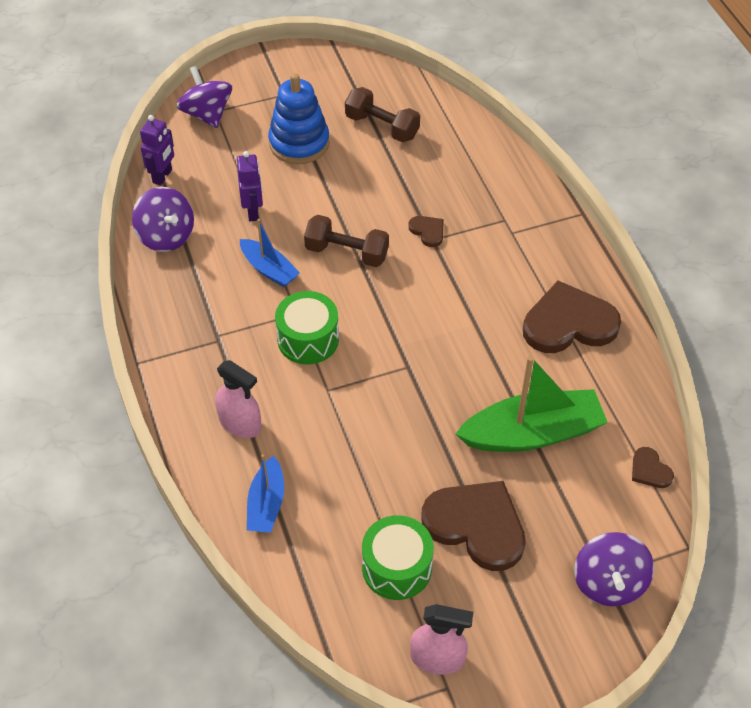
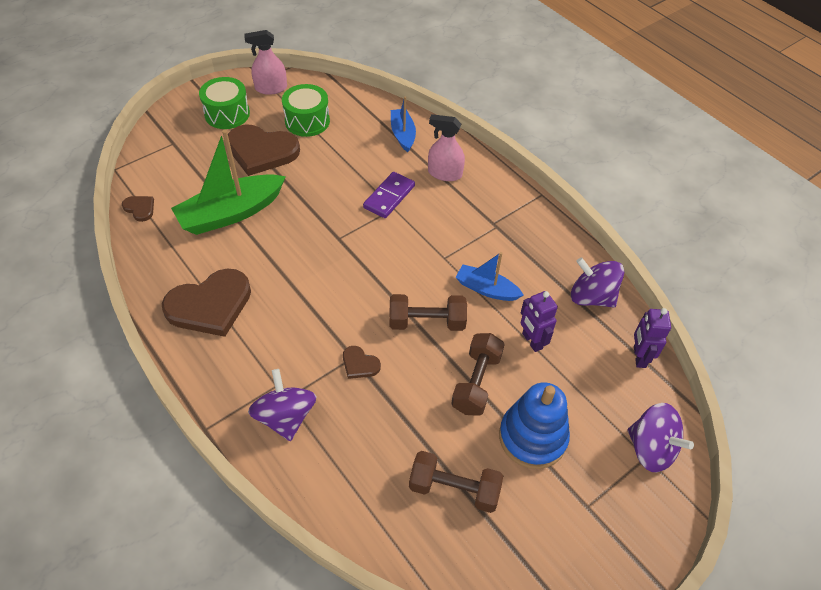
camera: 160 degrees right, 0 degrees up
(308, 339) = (425, 240): green drum -> green drum (227, 114)
(325, 192) = (476, 382): none -> brown dumbbell
(326, 407) = (389, 197): none -> purple domino
(609, 583) = (169, 140): purple spinning top -> purple spinning top (285, 417)

